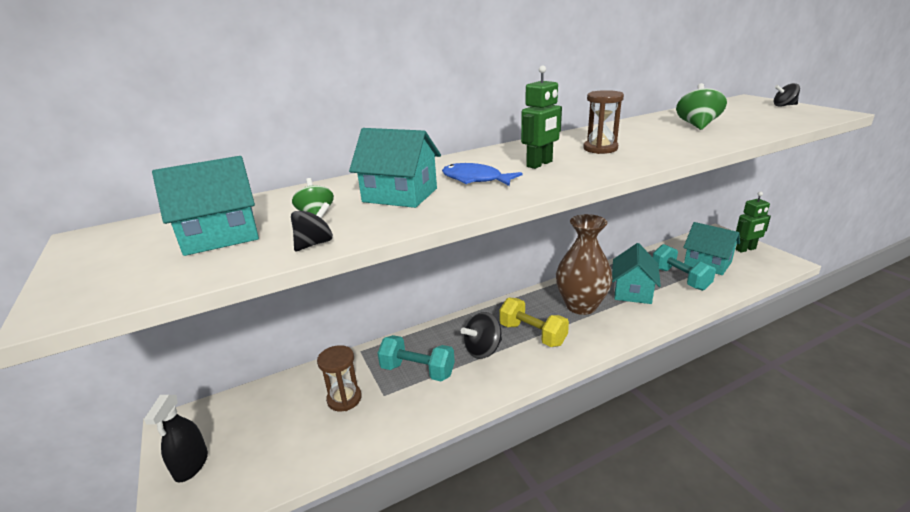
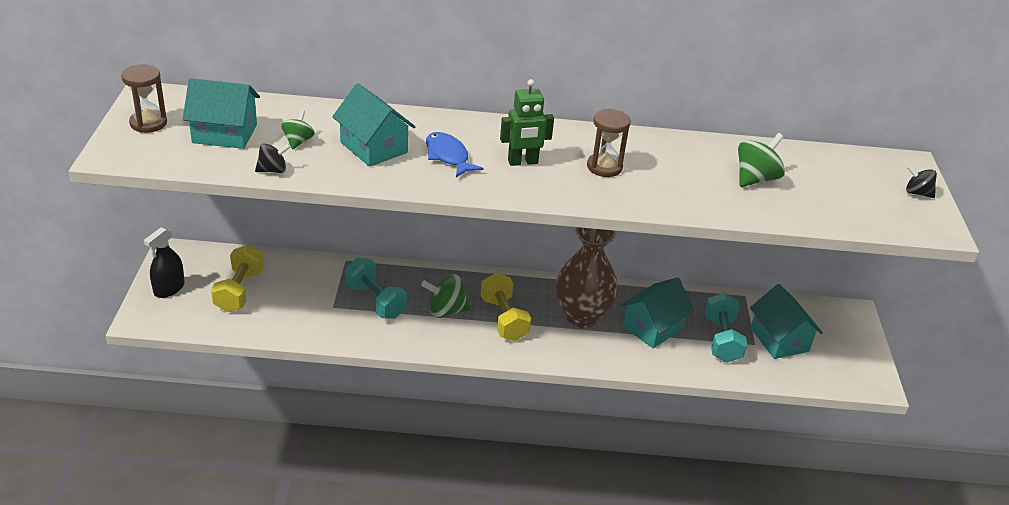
camera: 25 degrees right, 10 degrees up
(276, 427) = (239, 291): none -> yellow dumbbell
(344, 399) = (302, 294): brown hourglass -> brown hourglass (148, 123)
(483, 350) = (446, 311): black spinning top -> green spinning top
(746, 249) = (852, 347): green robot -> none

